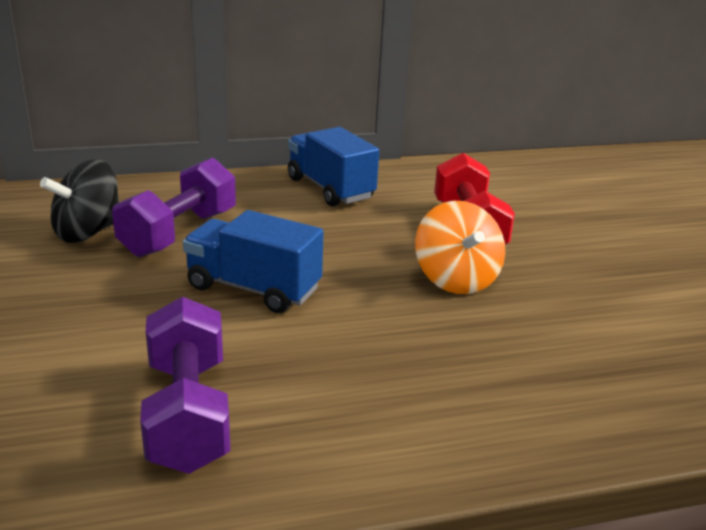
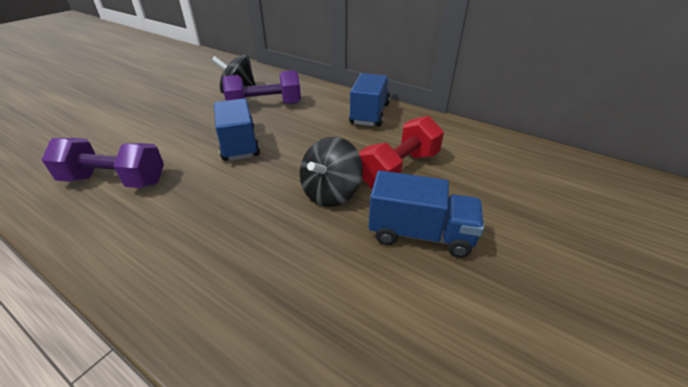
camera: 50 degrees right, 10 degrees up
(188, 414) = (115, 181): purple dumbbell -> purple dumbbell turned 60 degrees clockwise
(456, 279) = (331, 193): orange spinning top -> black spinning top
(579, 269) = (420, 234): none -> blue truck

